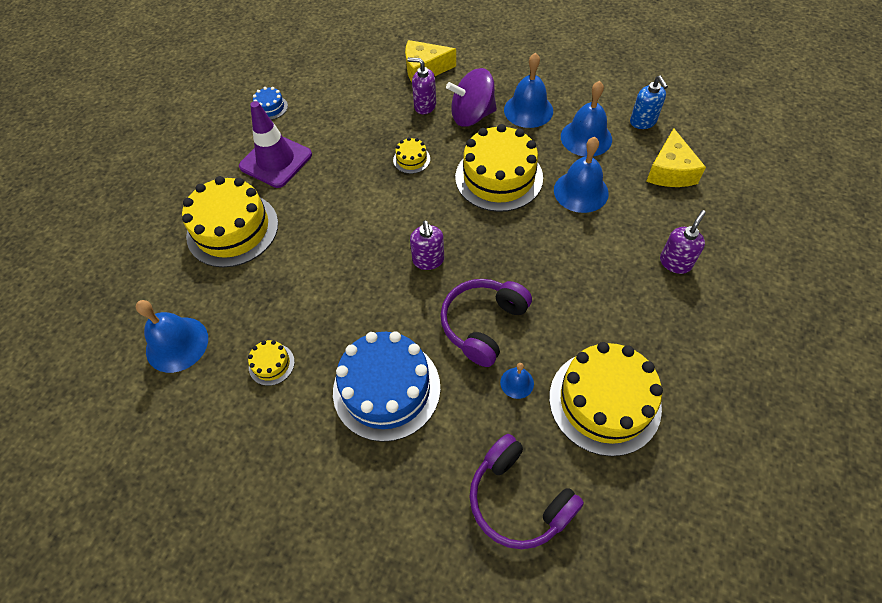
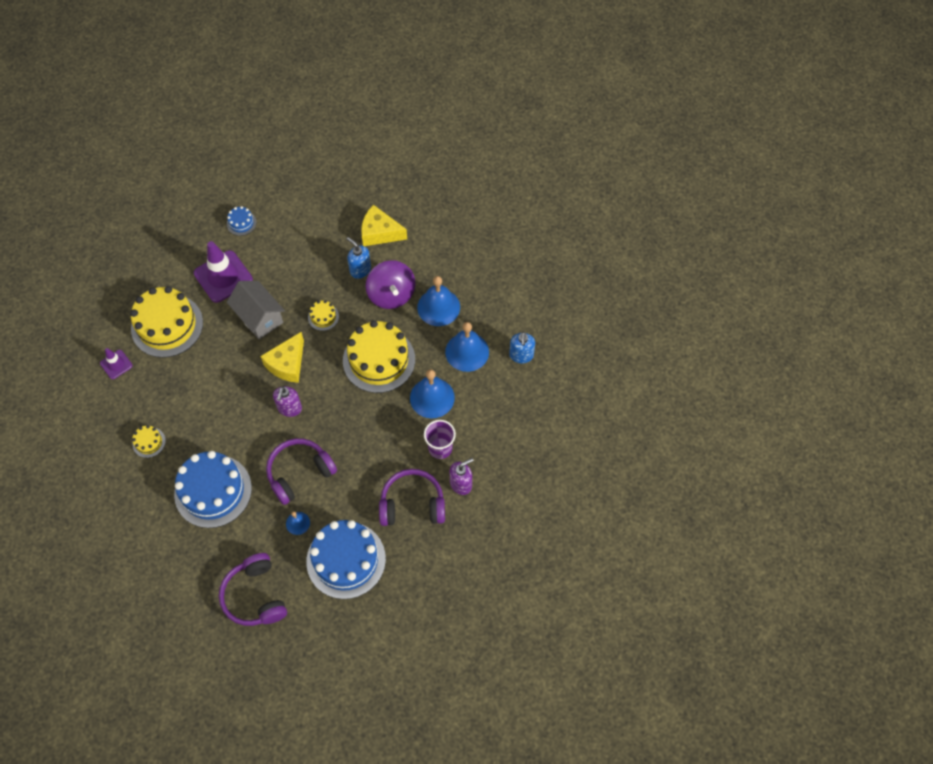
camera: 20 degrees right, 5 degrees up
(177, 344) = (95, 401): blue bell -> none
(186, 292) = (116, 364): none -> purple traffic cone
(339, 184) = (259, 317): none -> grey house
(425, 106) = (360, 270): purple soap dispenser -> blue soap dispenser
(472, 116) = (391, 294): purple spinning top -> purple spinning top turned 120 degrees counterclockwise
(604, 401) = (346, 560): yellow cake -> blue cake
(625, 236) = (440, 448): none -> purple cup
(637, 305) = (412, 504): none -> purple headphones
(670, 171) = (511, 408): yellow cheese -> yellow cheese (287, 364)

